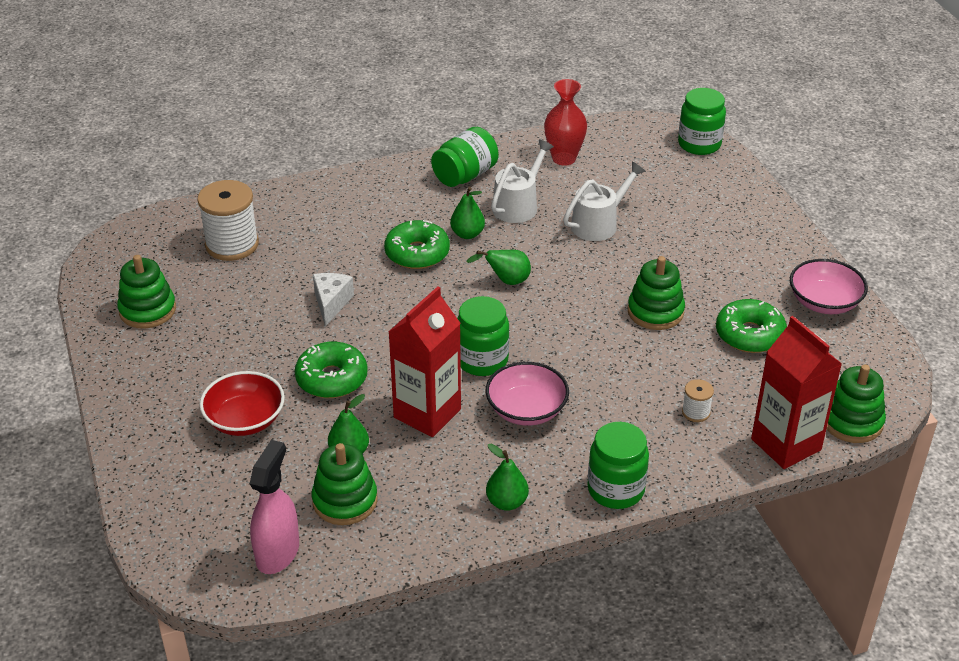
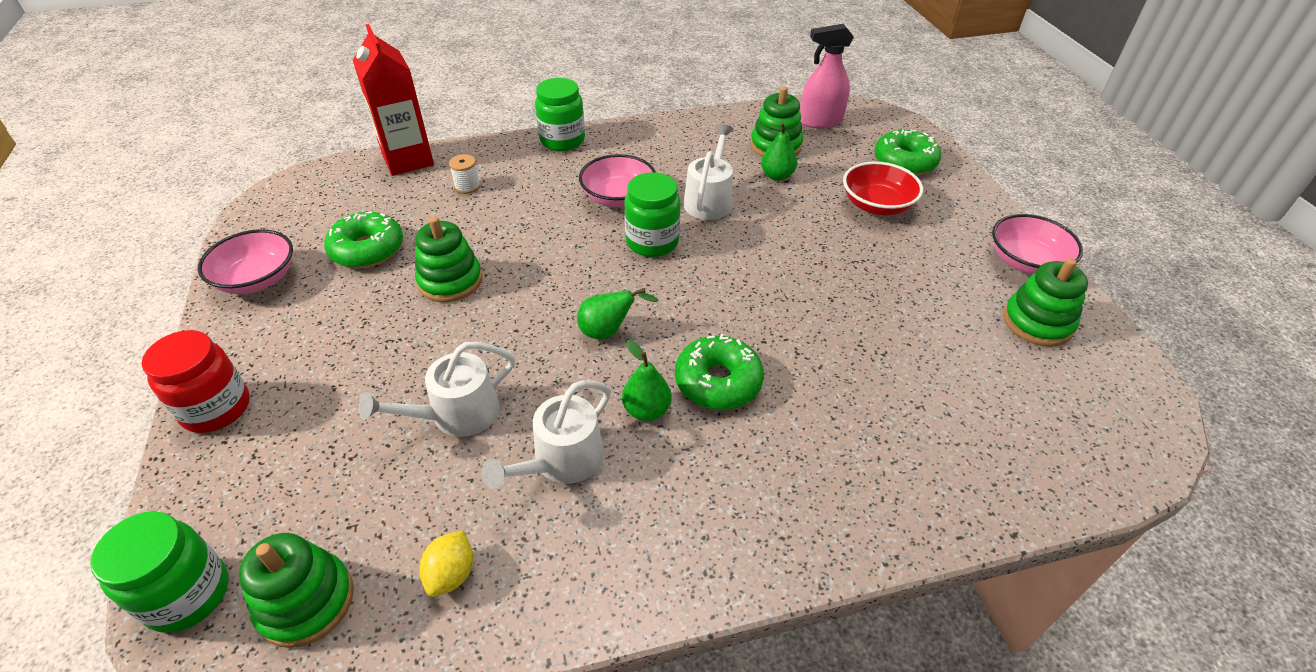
camera: 175 degrees left, 5 degrees up
(122, 364) = (1026, 262): none -> pink bowl
(232, 244) = (978, 416): white spool -> none
(278, 552) = (820, 121): pink spray bottle -> pink spray bottle turned 60 degrees clockwise
(331, 303) = (820, 316): white cheese -> none
(332, 379) = (803, 234): green donut -> green donut (904, 162)
(427, 413) = (709, 200): red carton -> white watering can
(465, 175) = (635, 541): green jar -> none
(507, 502) = (649, 138): green pear -> none
(564, 158) = (451, 574): red vase -> yellow lemon
(765, 217) = (216, 408): none -> red jar
(851, 421) = (338, 172): green stacking toy -> green stacking toy (306, 601)

